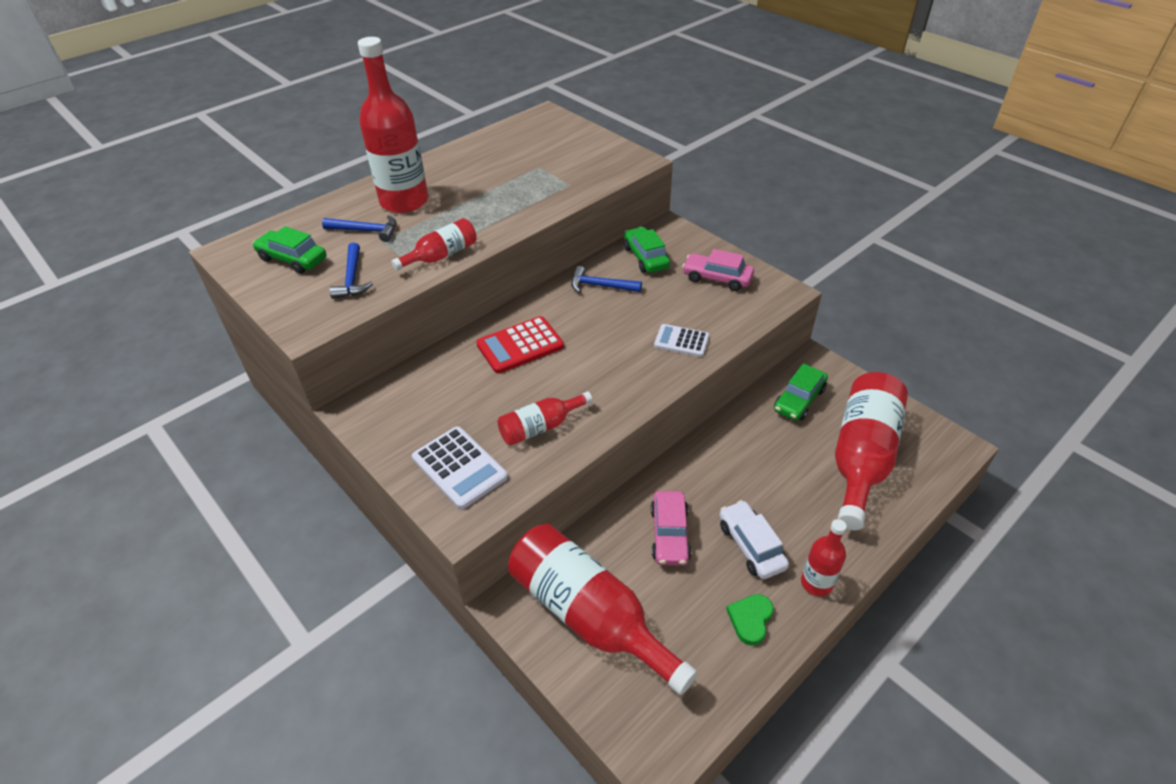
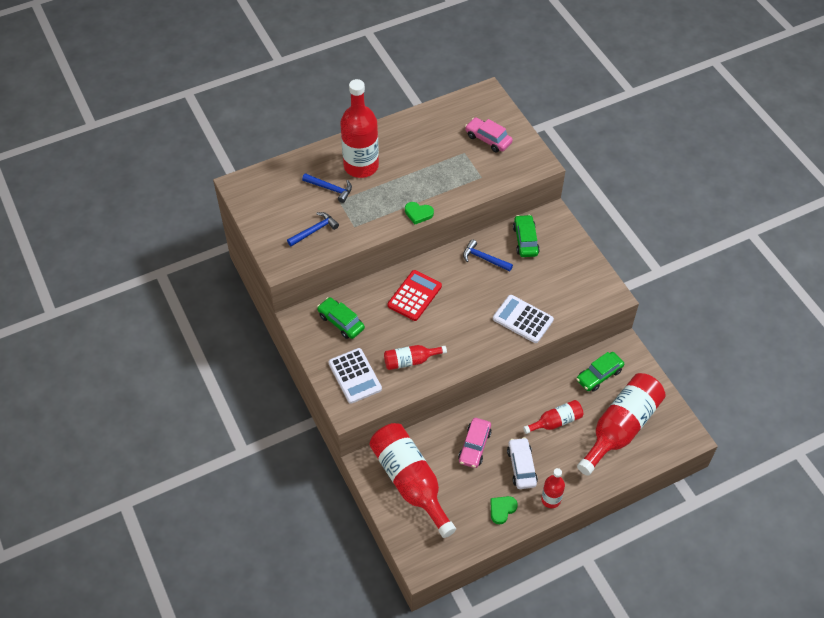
camera: 15 degrees right, 10 degrees up
(293, 259) = (279, 203): green car -> green car (341, 322)
(352, 279) = (314, 230): blue hammer -> blue hammer turned 135 degrees counterclockwise
(441, 255) = (376, 224): red bottle -> red bottle (556, 422)
(499, 234) = (418, 213): none -> green heart
(520, 345) = (414, 296): red calculator -> red calculator turned 135 degrees clockwise
(681, 341) = (522, 319): white calculator -> white calculator, size x1.51
(717, 278) = (569, 272): pink car -> pink car (488, 139)

